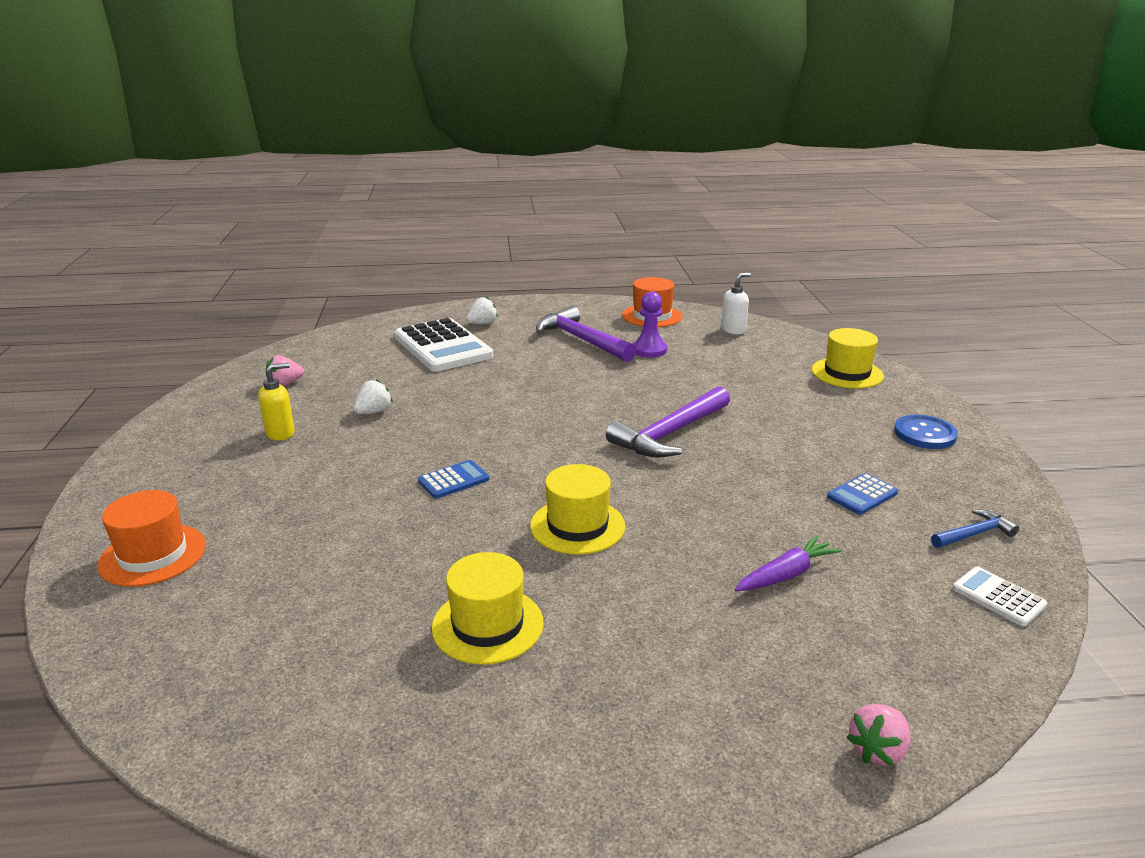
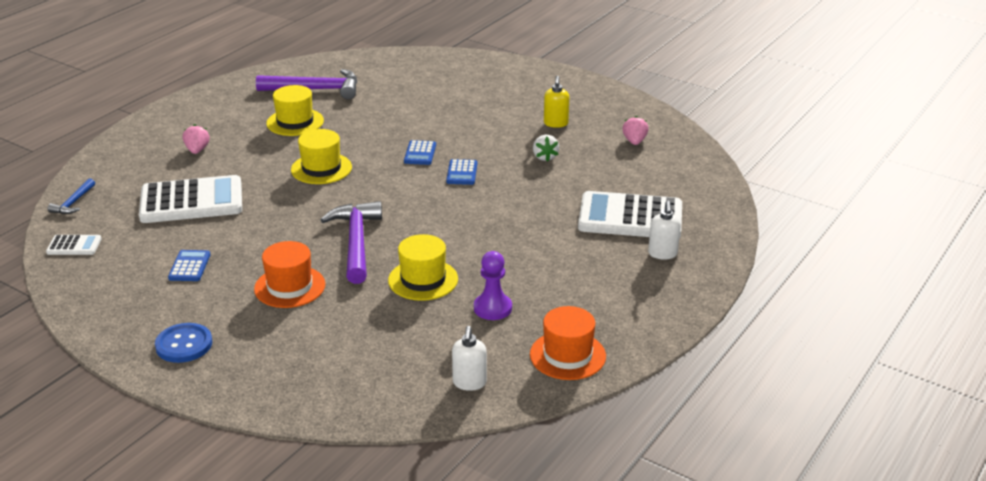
camera: 130 degrees right, 5 degrees up
(153, 555) = (468, 73): orange hat -> orange hat (290, 287)
(465, 439) = (462, 173): none -> blue calculator
(482, 324) = (662, 254): white strawberry -> white soap dispenser
(581, 340) = (560, 286): purple hammer -> purple hammer (316, 90)
(786, 574) = (191, 201): purple carrot -> white calculator
(847, 373) = (303, 383): yellow hat -> yellow hat (423, 280)
(877, 750) = (99, 164): pink strawberry -> pink strawberry (197, 150)
(974, 534) = (104, 276): blue hammer -> blue hammer (73, 203)

